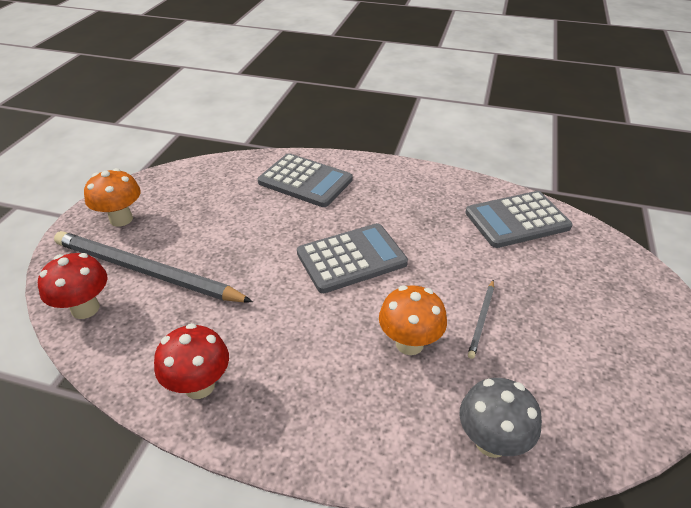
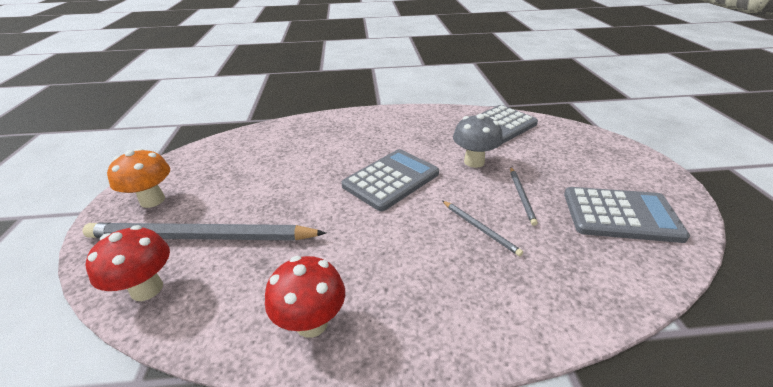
camera: 20 degrees left, 5 degrees down
(305, 181) = (317, 135): grey calculator -> grey calculator (620, 215)
(409, 343) = (480, 228): orange mushroom -> grey pencil
(491, 442) = (595, 282): grey mushroom -> grey mushroom (474, 162)

